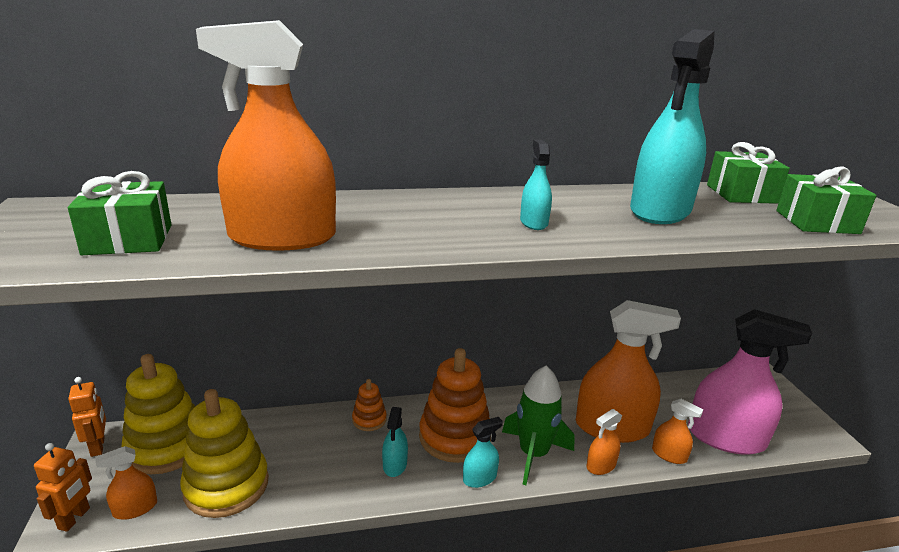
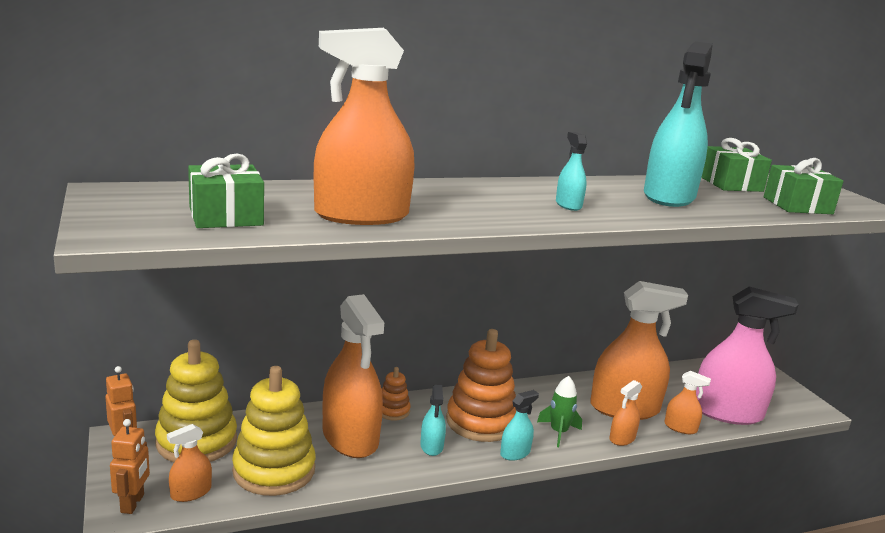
camera: 10 degrees left, 5 degrees down
(316, 449) = (350, 437): none -> orange spray bottle
(533, 454) = (558, 432): green rocket -> green rocket, size x0.63

